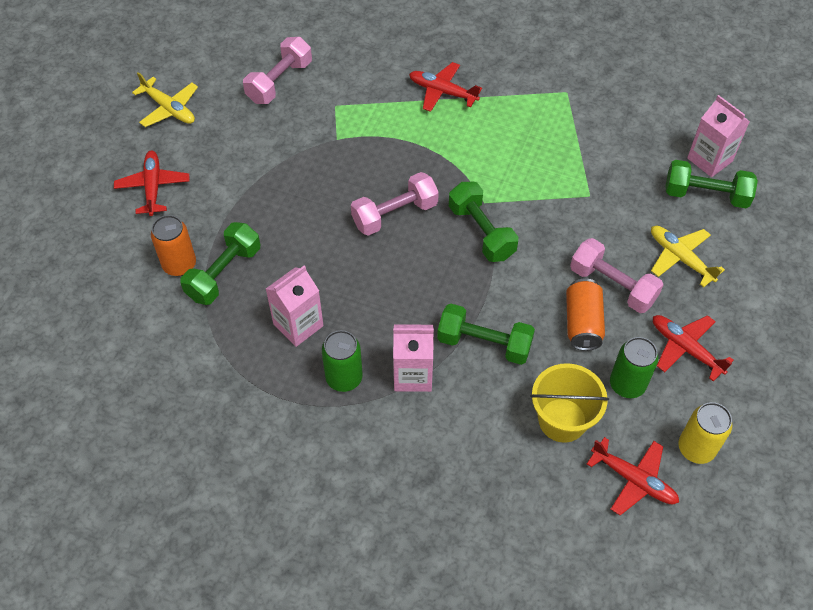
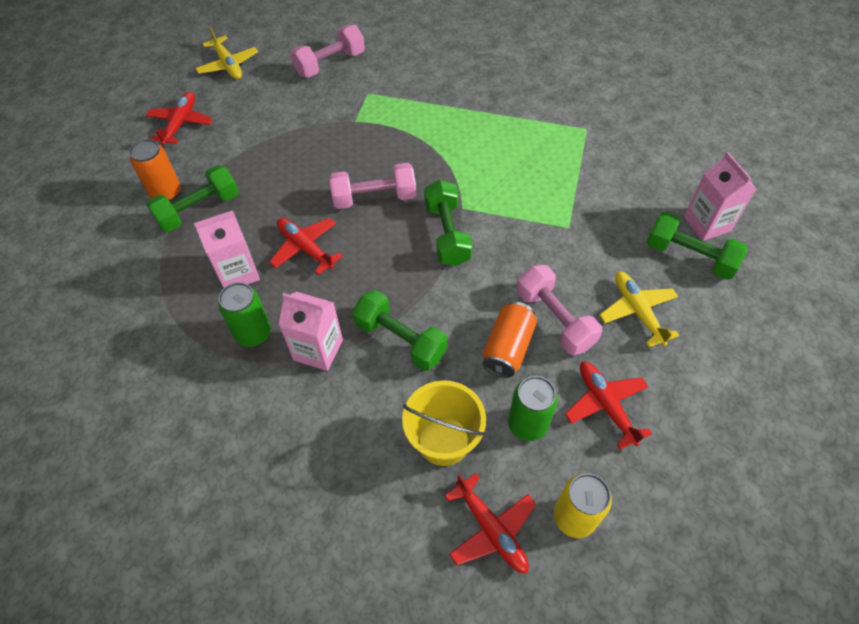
camera: 20 degrees right, 0 degrees up
(442, 92) = (469, 103): red plane -> red plane (305, 248)

